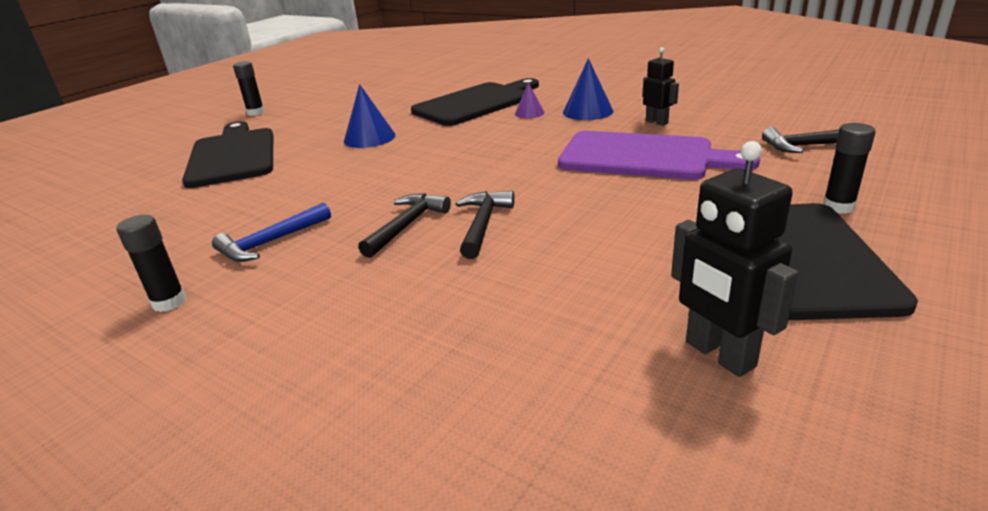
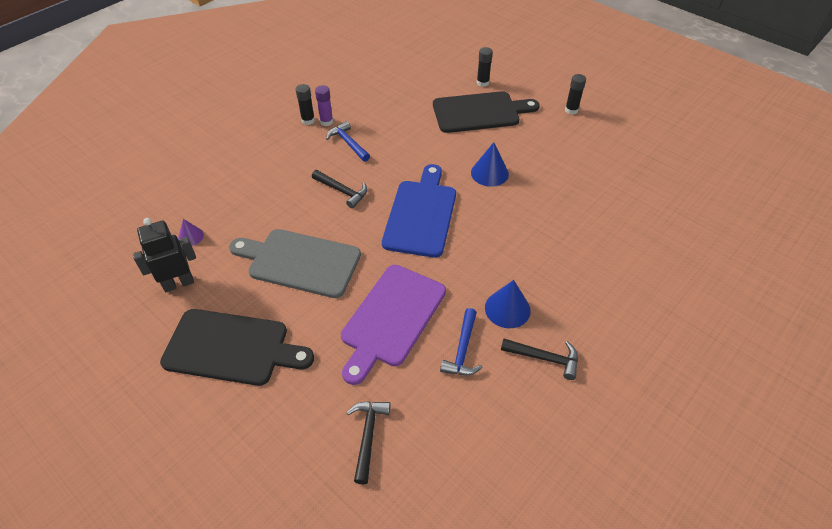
camera: 95 degrees right, 20 degrees up
(187, 278) = (326, 122): none -> purple glue stick
(454, 164) = (421, 214): none -> blue cutting board
(476, 103) = (556, 237): black cutting board -> none
(483, 224) = (329, 221): black hammer -> black hammer (545, 358)
(529, 113) = (516, 268): purple cone -> purple cone (191, 236)
(584, 231) = (300, 262): none -> grey cutting board
(657, 122) = (462, 350): black robot -> blue hammer
(838, 207) = (267, 396): black glue stick -> black glue stick (482, 83)

